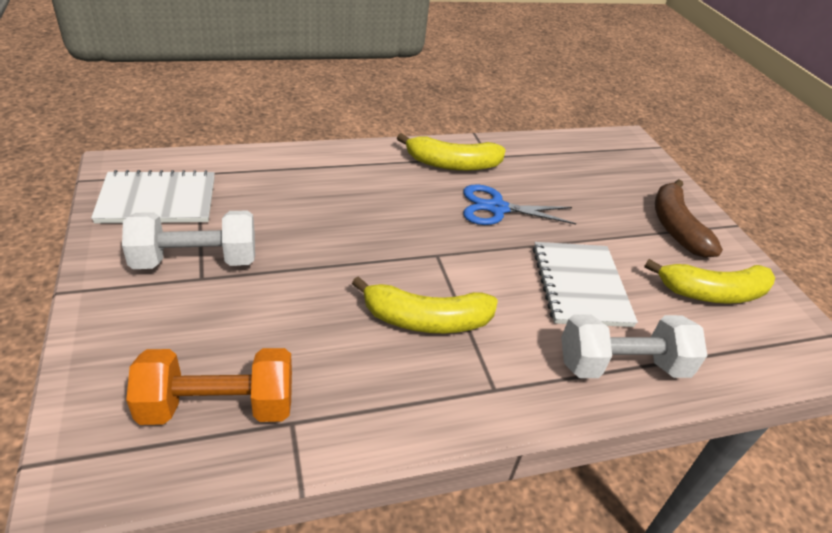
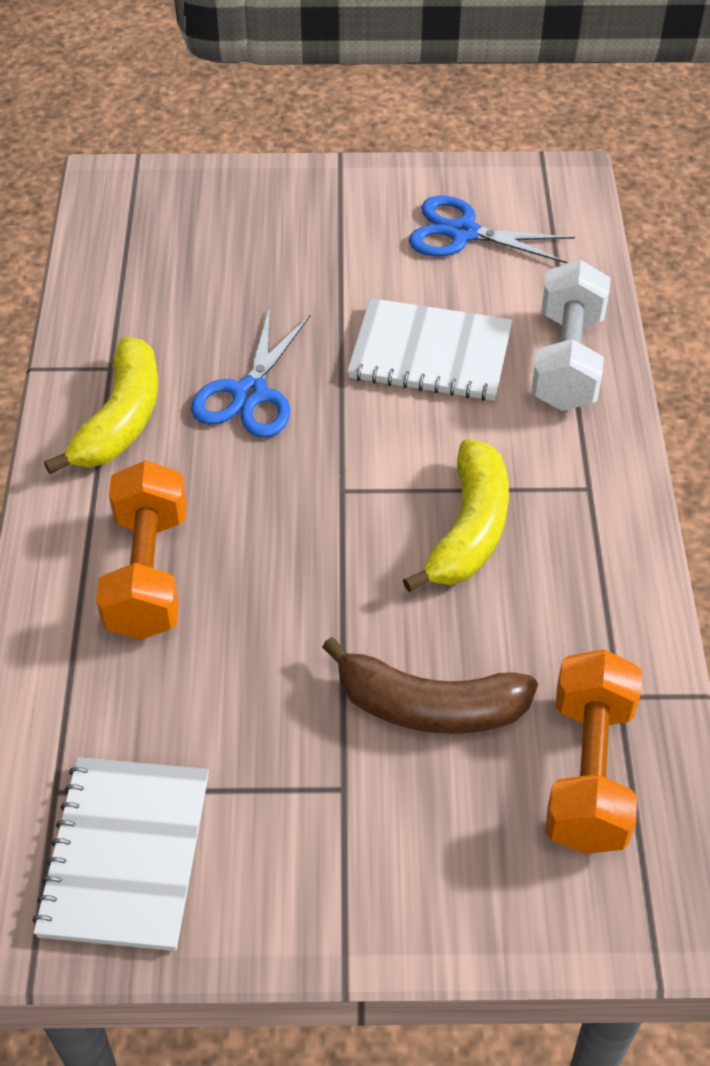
camera: 70 degrees left, 10 degrees up
(195, 261) = (302, 796): white dumbbell -> none
(346, 186) = (147, 573): none -> orange dumbbell
(675, 227) = (333, 215): brown banana -> brown banana (429, 707)
(712, 293) = (463, 233): yellow banana -> blue scissors

